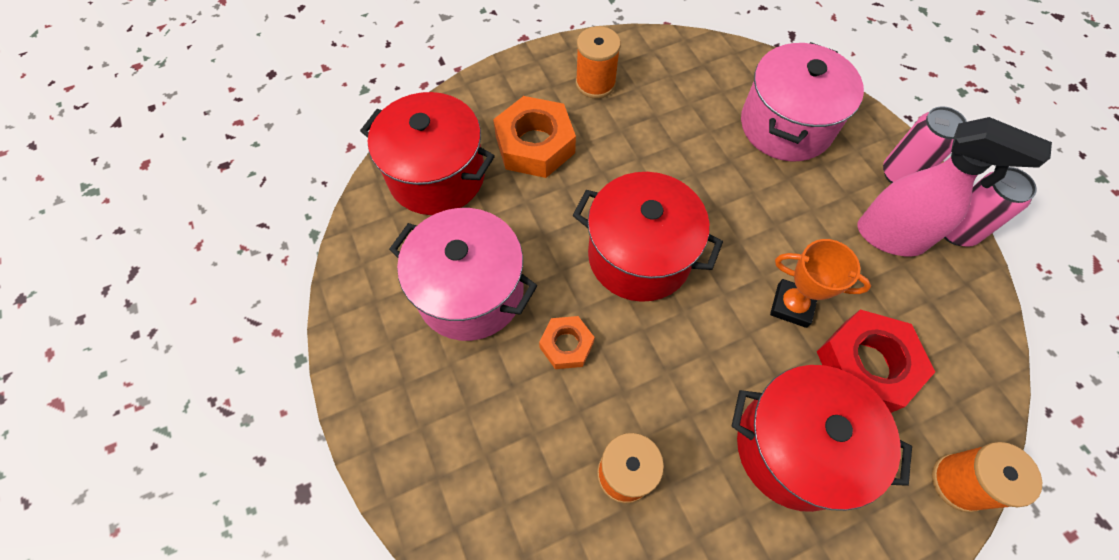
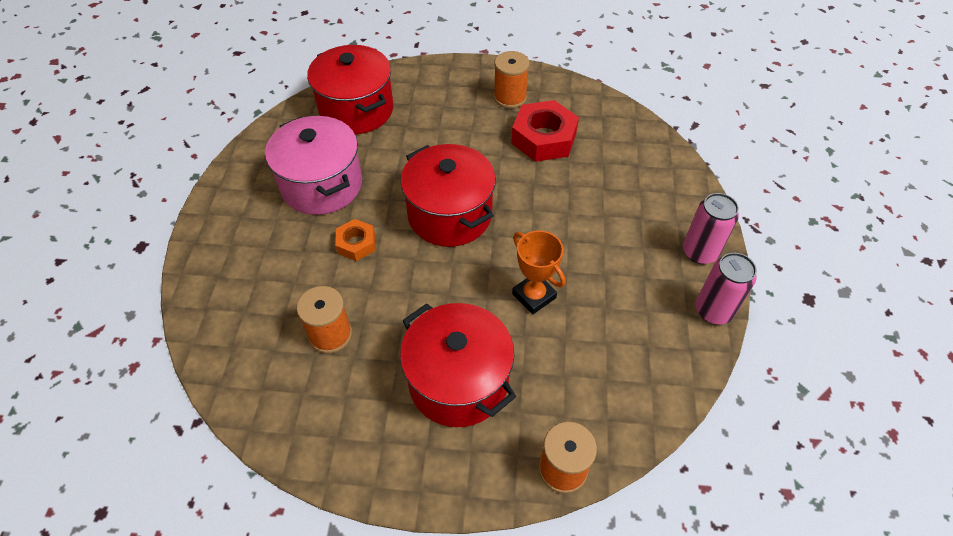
camera: 30 degrees right, 10 degrees down
(535, 145) = (435, 118): orange nut -> none
(786, 125) = (632, 181): pink pot -> none
(866, 366) = (556, 360): red nut -> red nut (543, 138)
(891, 237) = (653, 289): pink spray bottle -> none

